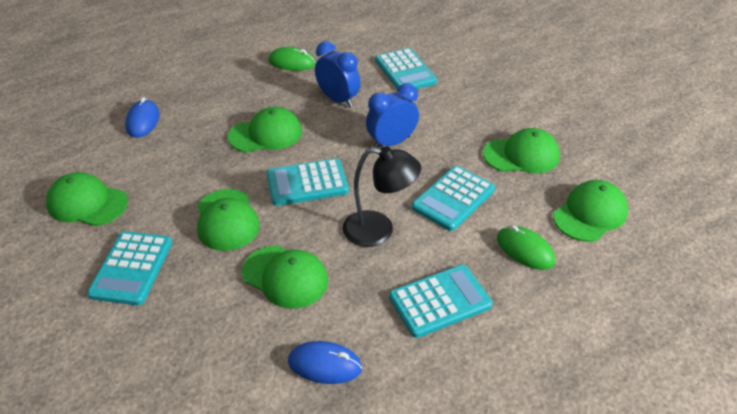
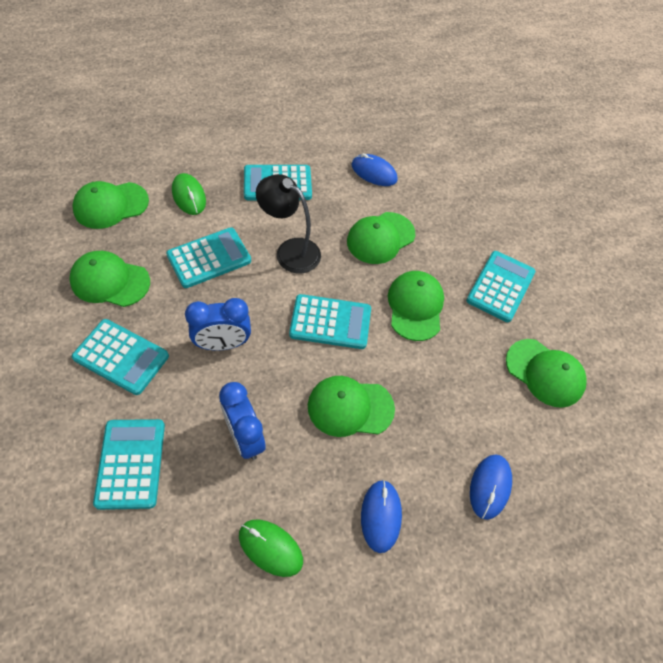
camera: 165 degrees left, 15 degrees up
(223, 90) = (380, 516): none -> blue mouse
(285, 277) = (380, 238): green cap -> green cap turned 90 degrees counterclockwise
(462, 114) = (121, 357): none -> turquoise calculator

